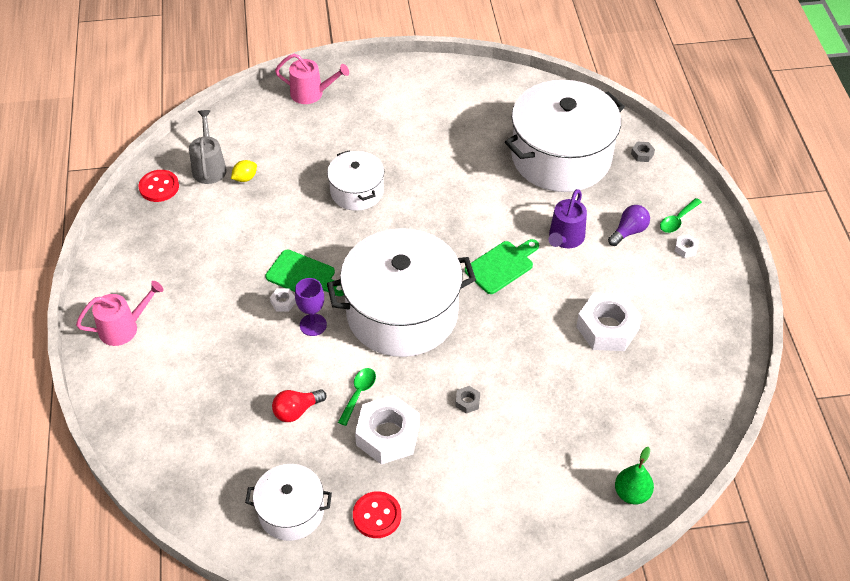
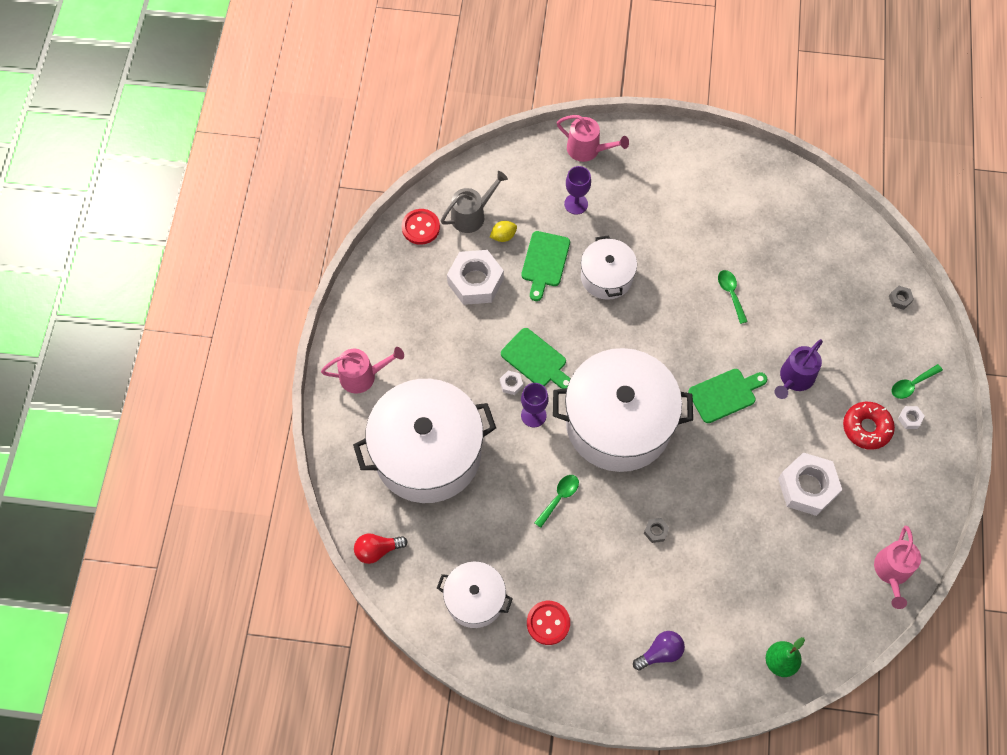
camera: 15 degrees right, 15 degrees up
(209, 167) = (472, 215): grey watering can -> grey watering can turned 45 degrees clockwise
(292, 191) = (544, 262): none -> green cutting board
(296, 411) = (500, 501): red light bulb -> red light bulb (377, 550)
(311, 138) = (576, 204): none -> purple goblet
(388, 435) = (576, 546): white nut -> white nut (475, 282)
(482, 181) = (731, 294): none -> green spoon
(561, 157) = (817, 283): white pot -> white pot (427, 453)
(629, 231) = (859, 386): purple light bulb -> purple light bulb (660, 653)
(647, 265) = (866, 428): none -> red donut
(715, 383) = (892, 571): none -> pink watering can

